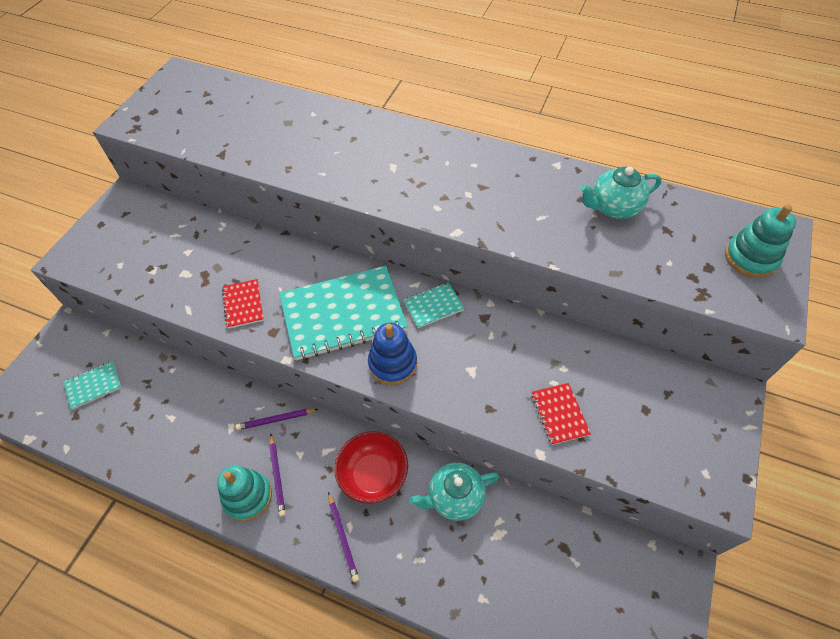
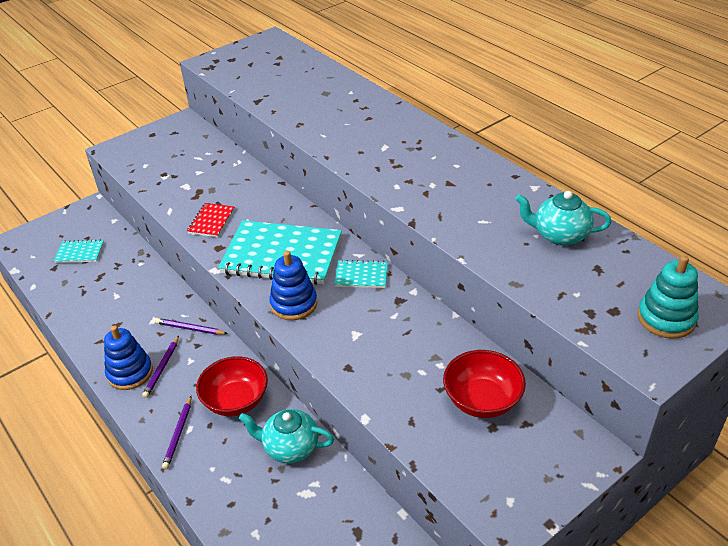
camera: 30 degrees right, 15 degrees down
(247, 496) = (130, 373): turquoise stacking toy -> blue stacking toy
(559, 414) = (407, 397): red notebook -> none
(620, 387) = (482, 400): none -> red bowl

